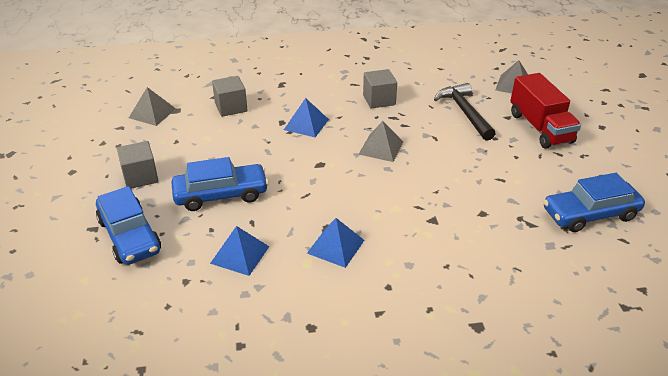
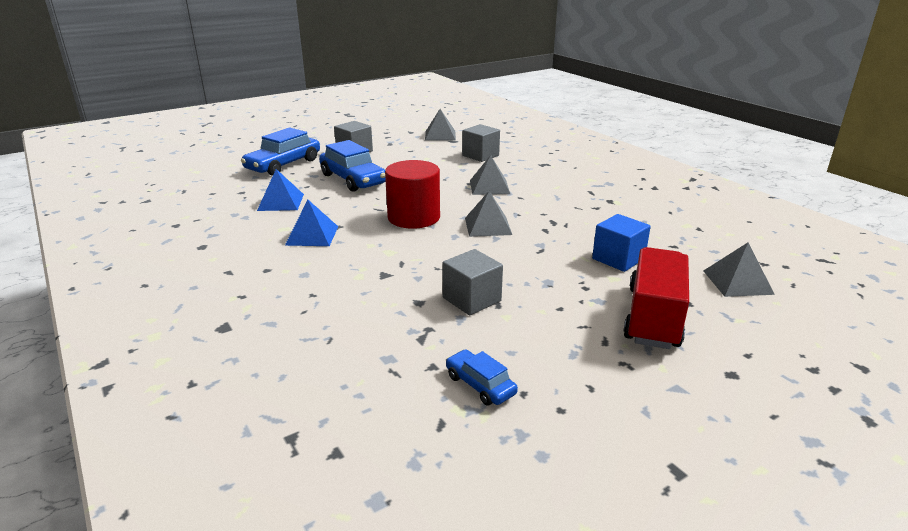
camera: 65 degrees right, 10 degrees down
(306, 124) = (489, 187): blue pyramid -> grey pyramid
(339, 179) = (414, 217): none -> red cylinder
(379, 100) = (577, 209): grey cube -> grey cube (472, 299)
(464, 112) = (618, 259): black hammer -> blue cube
(540, 128) = (653, 317): red truck -> red truck turned 150 degrees clockwise
(590, 214) = (480, 385): blue car -> blue car, size x0.53

